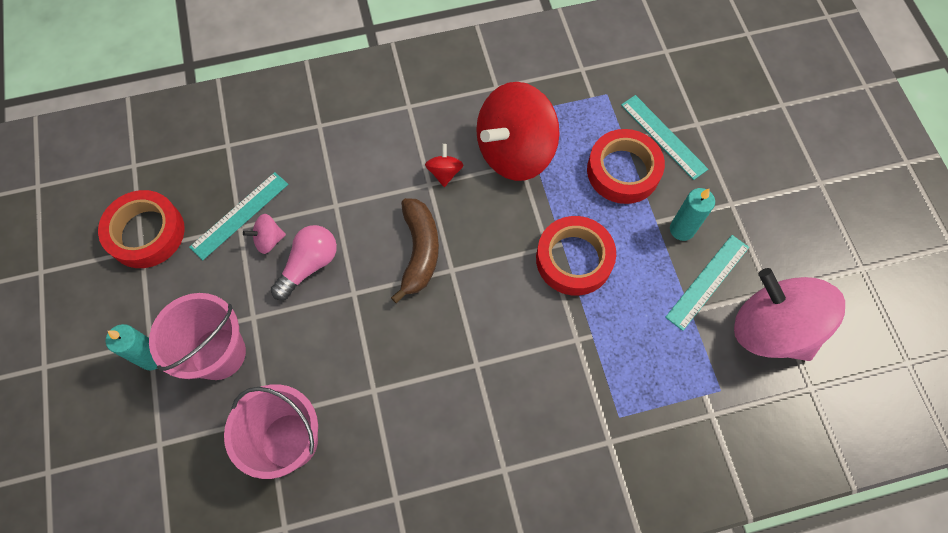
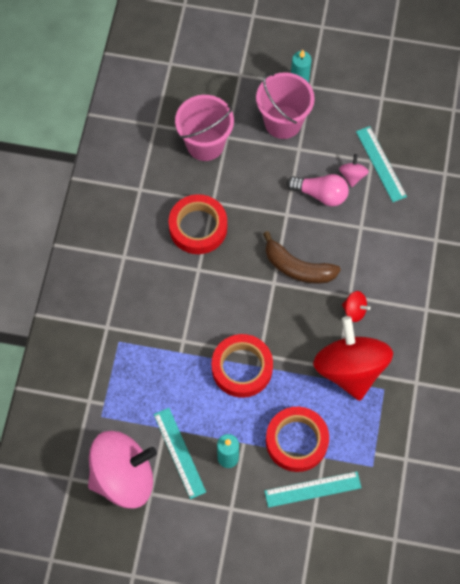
camera: 115 degrees right, 0 degrees up
(146, 233) = (393, 104): red tape -> red tape (198, 227)
(309, 265) = (320, 194): pink light bulb -> pink light bulb turned 45 degrees counterclockwise

